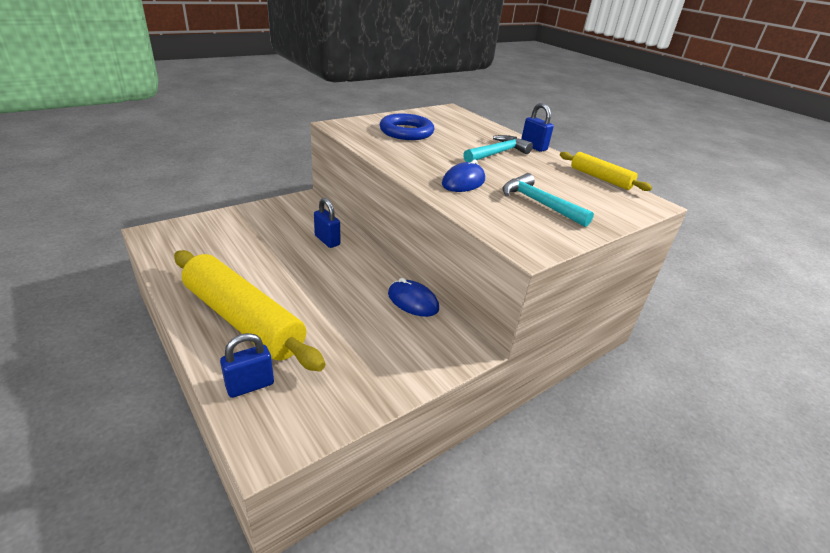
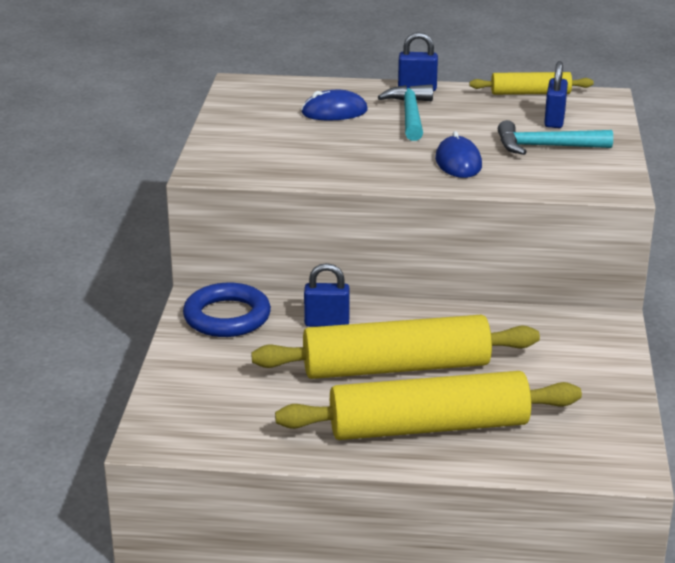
camera: 45 degrees left, 5 degrees down
(250, 385) = (540, 453): blue padlock -> blue padlock (554, 120)
(303, 281) = (396, 367): none -> yellow rolling pin
(406, 132) = (283, 139): blue ring -> blue ring (227, 317)
(413, 301) = (507, 318): blue mouse -> blue mouse (334, 112)

